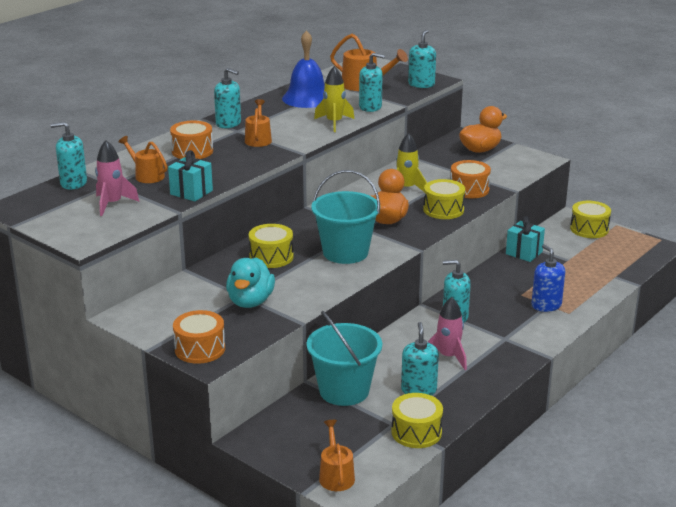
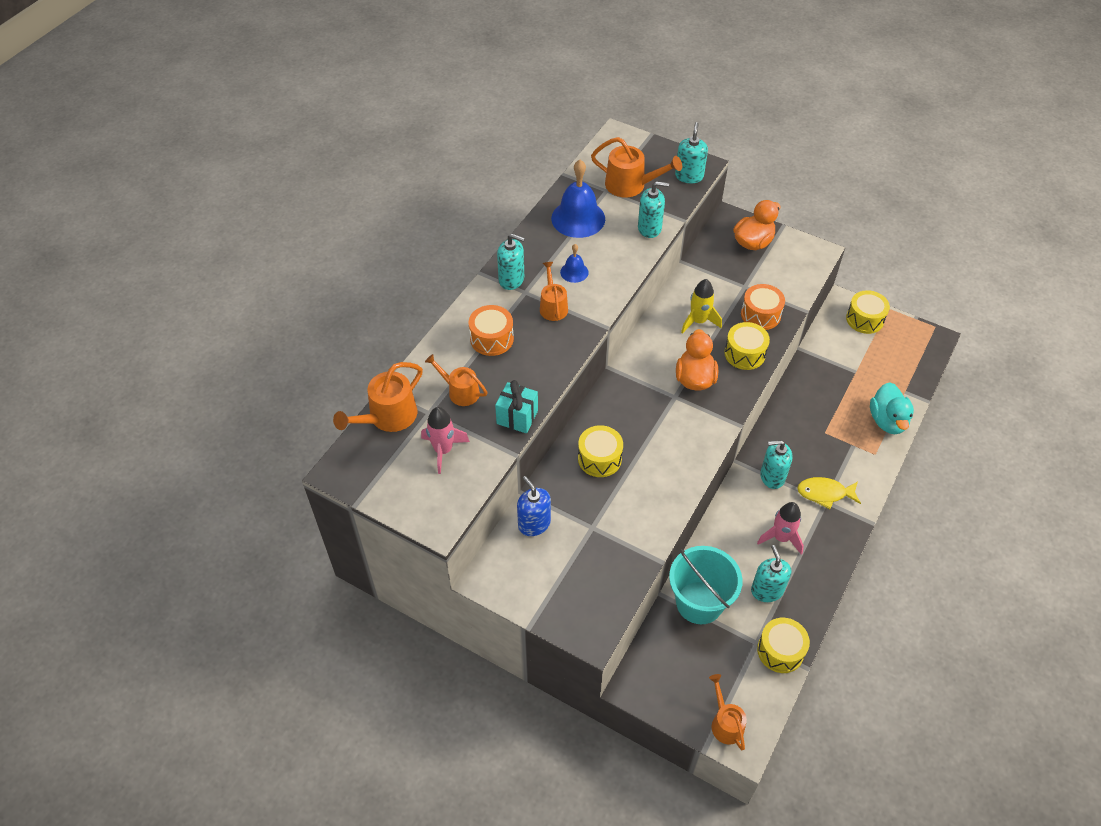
camera: 10 degrees left, 25 degrees up
(73, 183) = (388, 417): turquoise soap dispenser -> orange watering can
(200, 349) = (578, 619): orange drum -> none
(250, 302) = (602, 535): turquoise duck -> turquoise duck (887, 421)
(288, 124) = (574, 272): none -> blue bell
(334, 123) = (621, 264): yellow rocket -> none
(345, 252) = (669, 440): turquoise bucket -> none
(506, 333) = (825, 493): none -> yellow fish
(524, 253) = (812, 366): turquoise gift -> none
(546, 305) = (852, 446): blue soap dispenser -> blue soap dispenser (534, 524)

